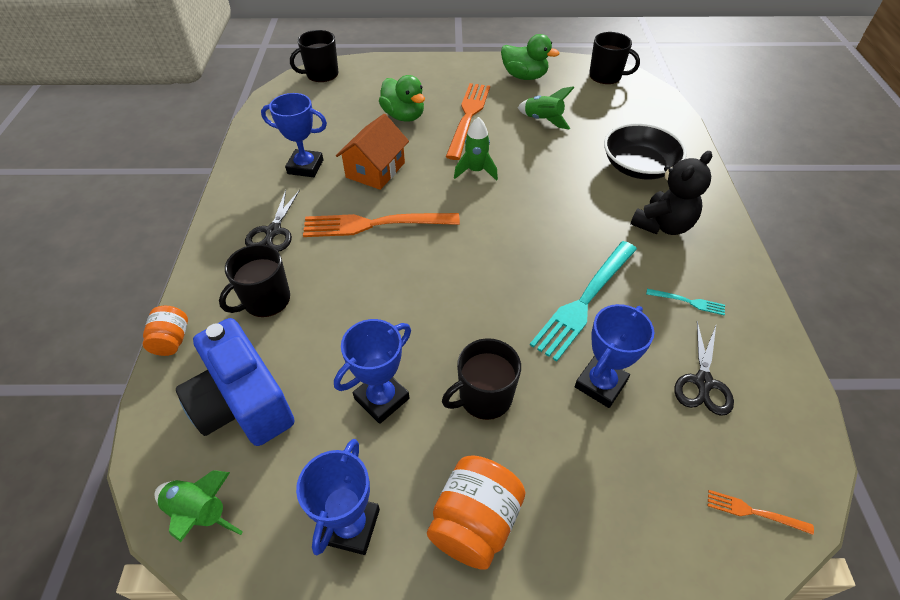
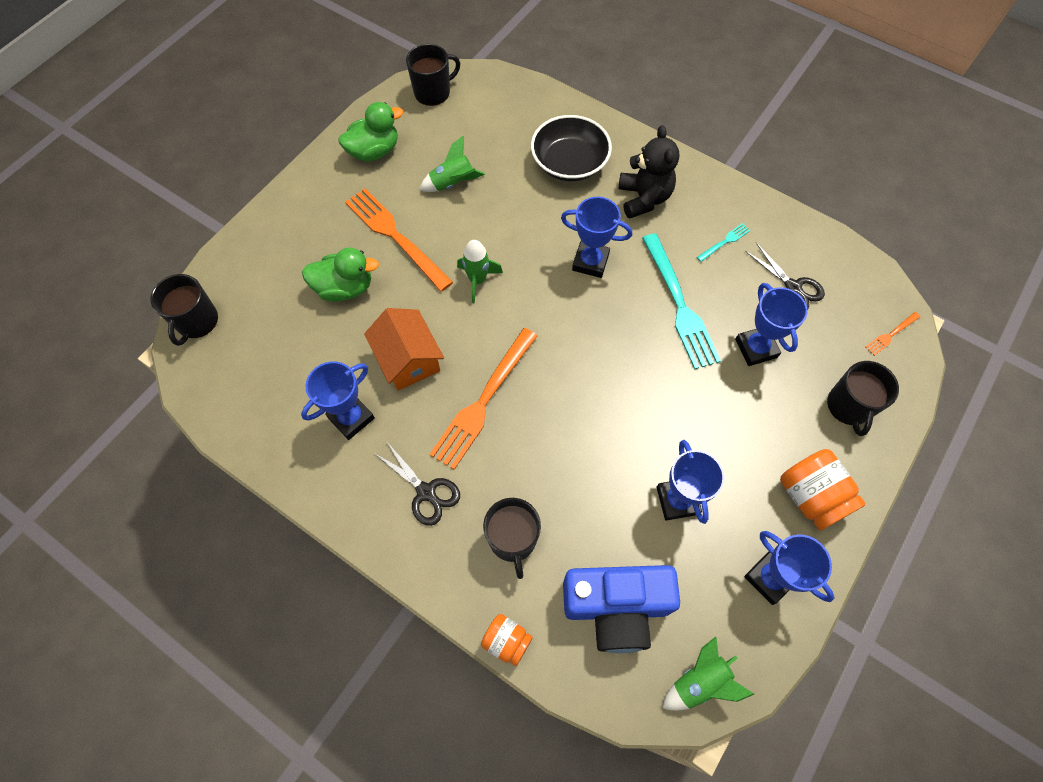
camera: 55 degrees left, 15 degrees up
(484, 397) = (720, 429): black mug -> black mug (849, 406)
(561, 223) = (590, 262): none -> blue trophy

